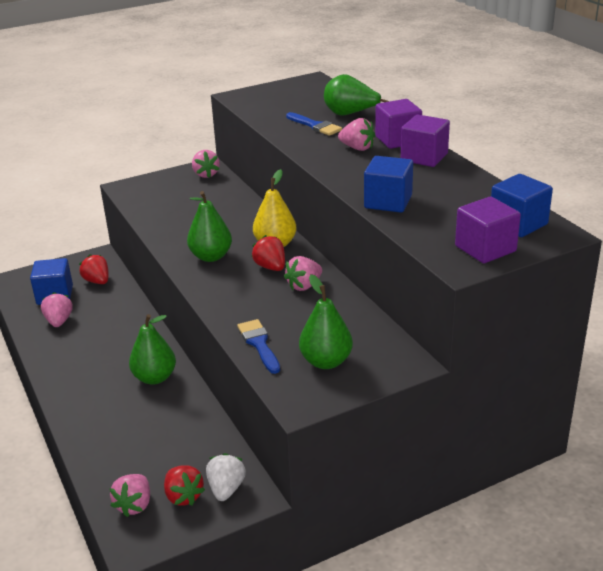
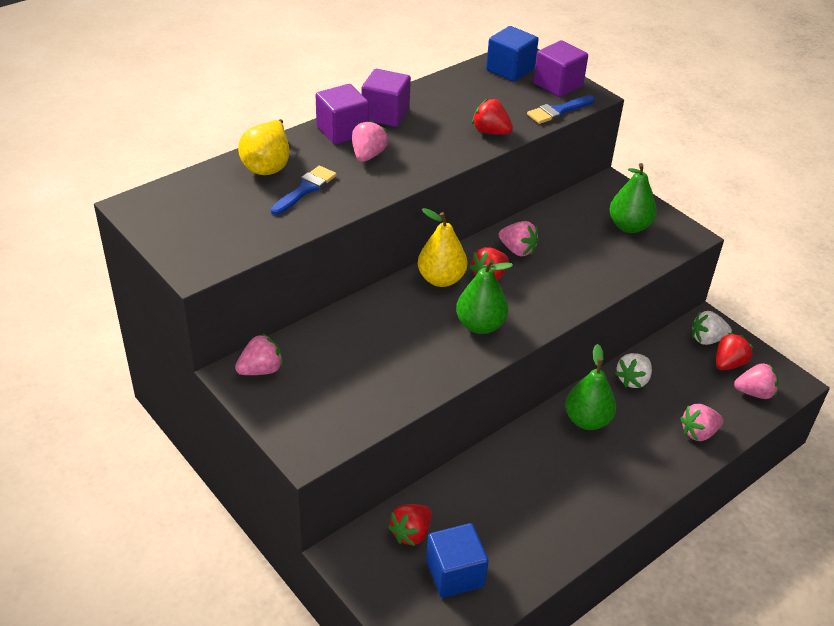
camera: 105 degrees left, 10 degrees up
(59, 321) = (513, 546): pink strawberry -> pink strawberry (698, 433)
(190, 416) = (633, 380): none -> white strawberry
(259, 344) = (622, 267): blue brush -> blue brush (558, 111)
(351, 114) = (268, 165): green pear -> yellow pear
(388, 202) = (490, 132): blue cube -> red strawberry

